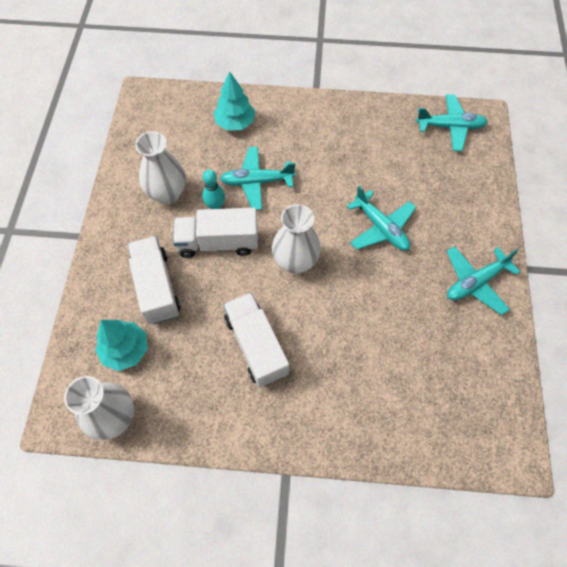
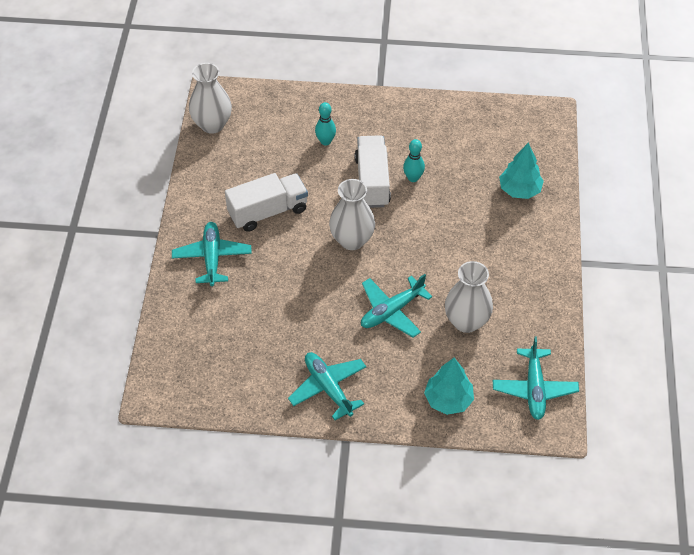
camera: 90 degrees right, 10 degrees down
(126, 350) = (268, 126): turquoise tree -> turquoise tree (448, 400)
(157, 287) = (325, 141): white truck -> turquoise bowling pin
(167, 194) = (426, 142): white vase -> white vase (466, 321)
(257, 182) = (444, 209): turquoise plane -> turquoise plane (212, 258)

